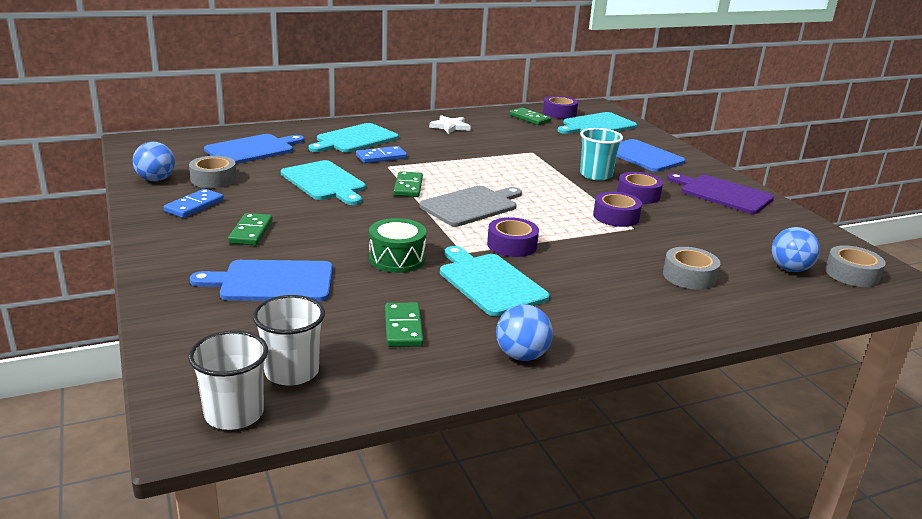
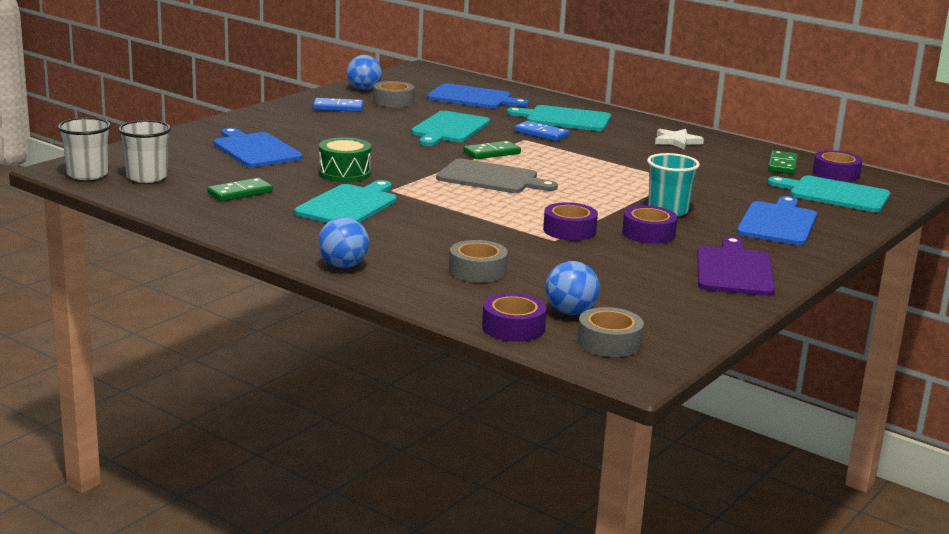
camera: 60 degrees right, 5 degrees down
(251, 232) = (321, 129): green domino -> none
(512, 245) = (432, 202): purple tape -> purple tape (513, 327)
(521, 356) = (245, 230): blue ball -> blue ball (343, 266)

